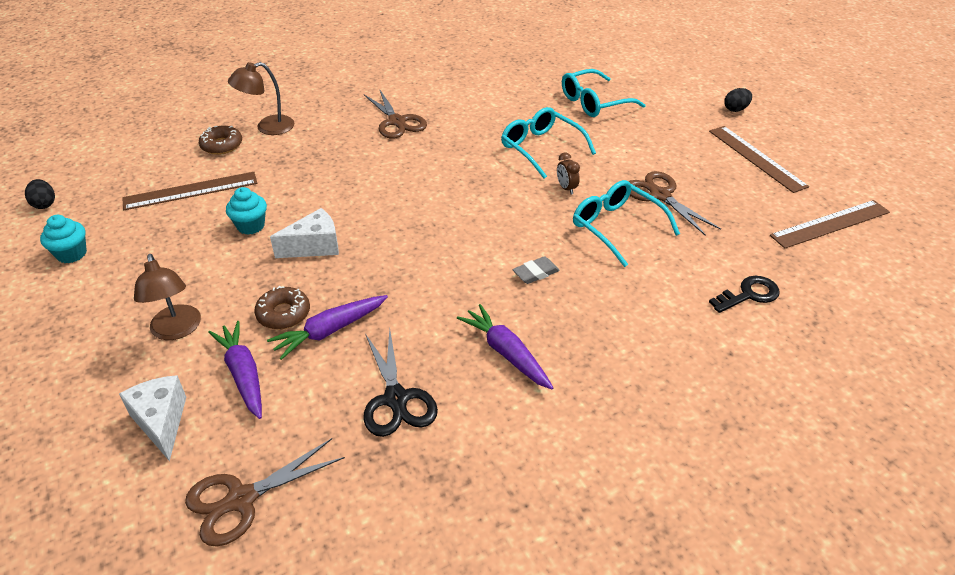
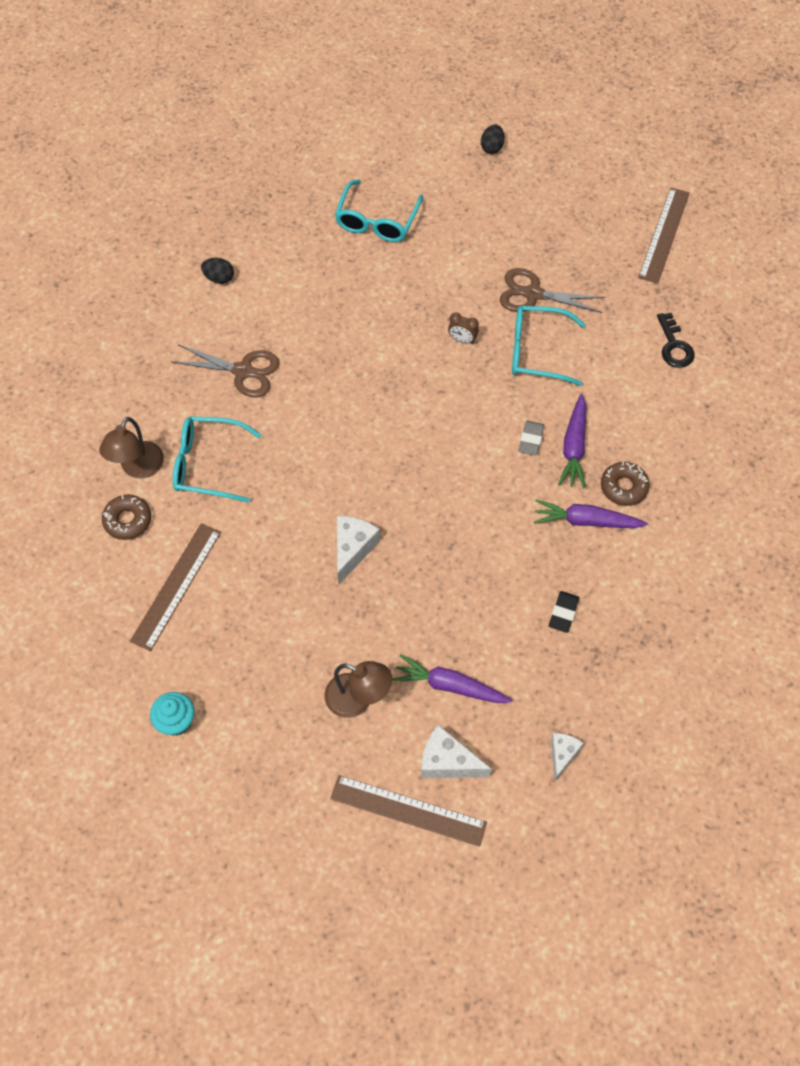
camera: 45 degrees left, 20 degrees up
(44, 204) = (70, 705): black egg -> black egg (219, 278)
(241, 500) = (562, 755): brown scissors -> white cheese
(251, 226) = (277, 574): turquoise cupcake -> none
(283, 314) = (411, 621): brown donut -> brown donut (623, 487)
(330, 331) = (459, 605): purple carrot -> purple carrot (574, 447)
(396, 399) = (563, 613): black scissors -> black eraser
(541, 148) = (396, 310): turquoise glasses -> turquoise glasses (208, 464)
(749, 294) = (674, 346): black key -> black key turned 150 degrees clockwise
(756, 158) = (558, 198): brown ruler -> brown ruler (408, 810)

